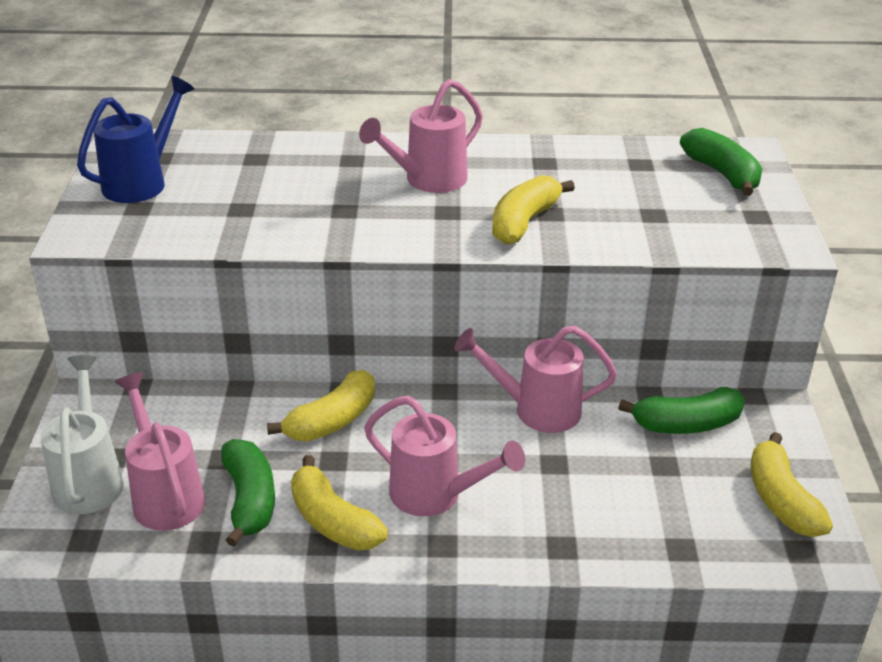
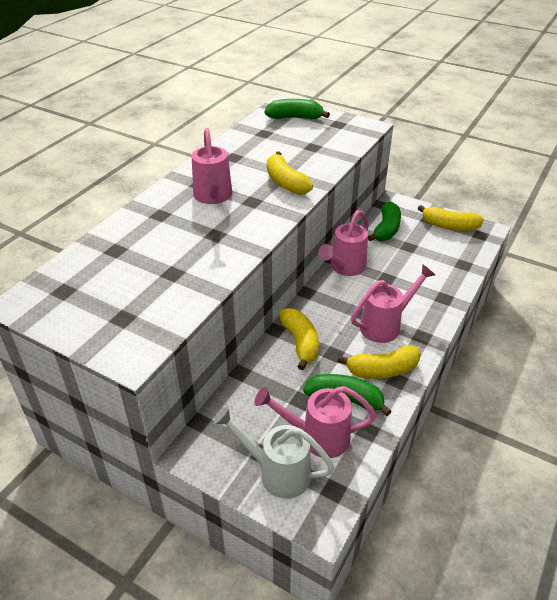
camera: 60 degrees left, 5 degrees up
(141, 182) = (89, 308): blue watering can -> none

